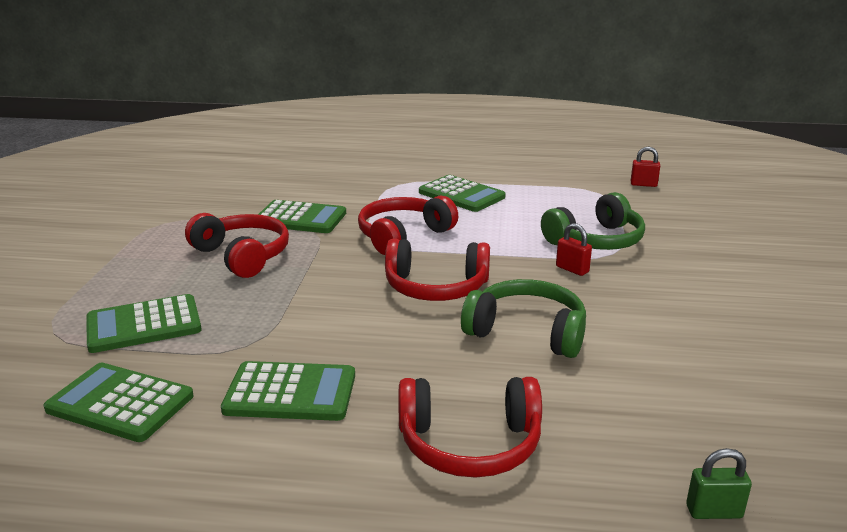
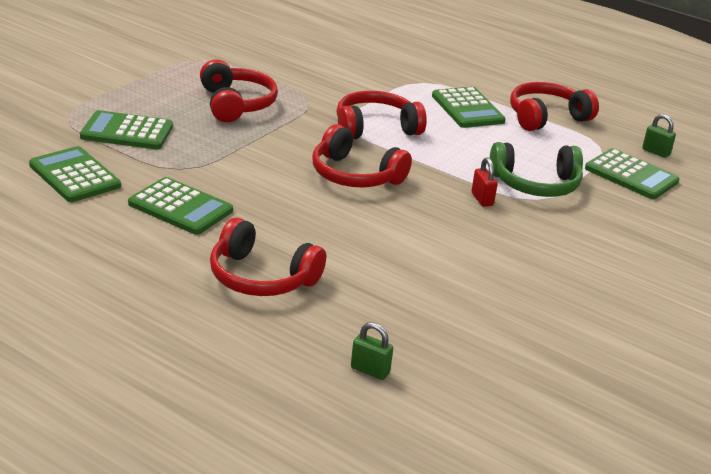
camera: 25 degrees right, 5 degrees up
(300, 218) = (309, 87): green calculator -> green calculator (631, 175)
(527, 332) = (385, 229): green headphones -> none
(531, 183) = (546, 117): none -> red headphones
(643, 184) = (656, 152): red padlock -> green padlock

